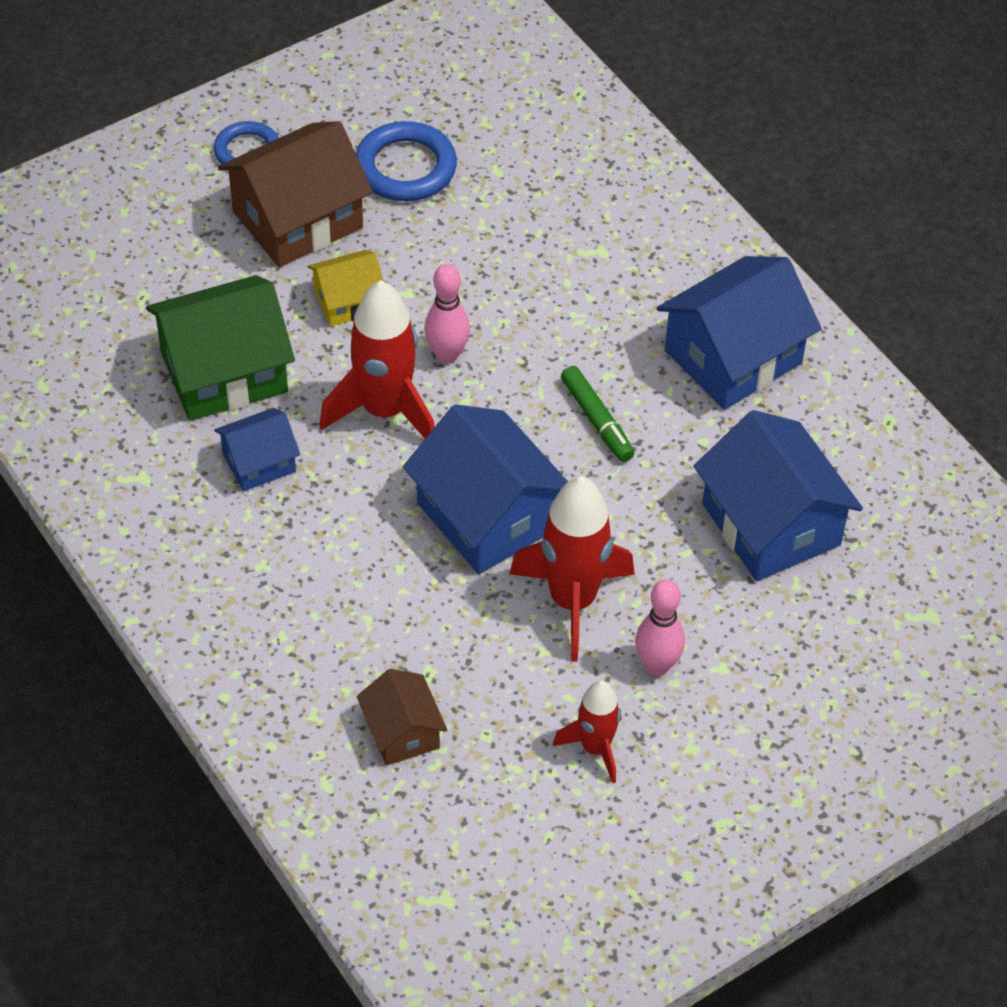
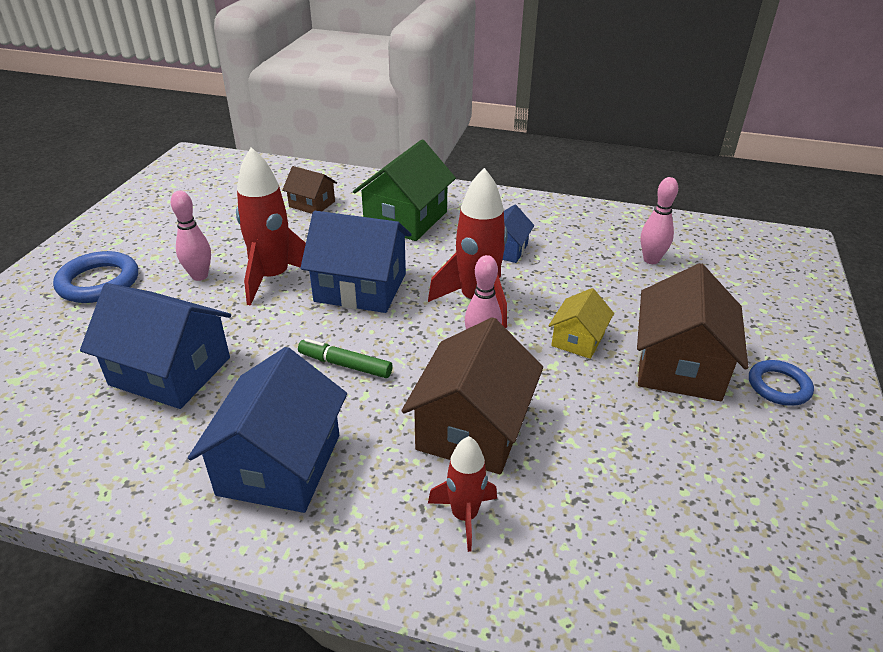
camera: 140 degrees right, 15 degrees down
(124, 336) = (651, 260): none -> pink bowling pin
(224, 372) = (581, 272): green house -> green house (406, 219)
(405, 167) = (680, 447): blue ring -> blue ring (99, 282)
(548, 285) = (472, 428): none -> brown house
(595, 748) = (209, 236): red rocket -> red rocket (464, 516)

